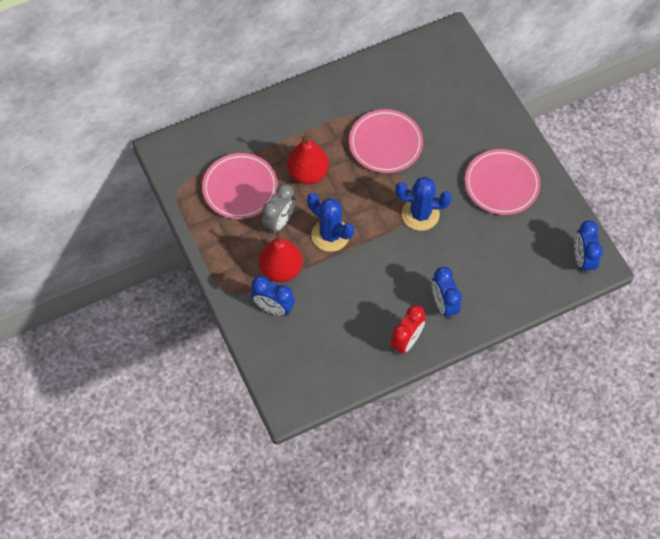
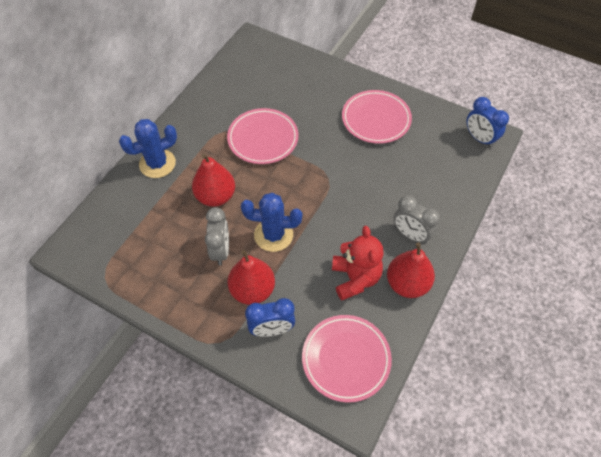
camera: 35 degrees left, 5 degrees down
(240, 188) = (163, 243): pink plate -> pink plate (346, 359)
(368, 311) = (355, 278): none -> red teddy bear
(406, 341) = (407, 284): red clock -> red pear
(420, 214) = (333, 175): blue cactus -> blue cactus (157, 164)
(444, 305) = (411, 234): blue clock -> grey clock

